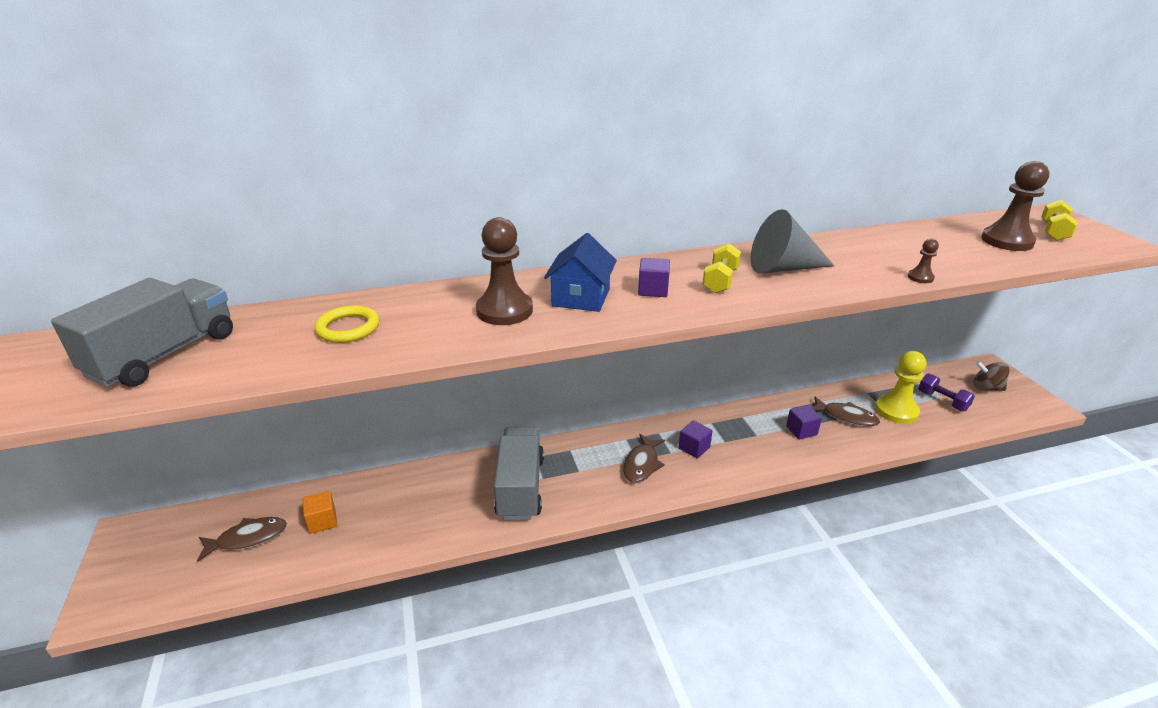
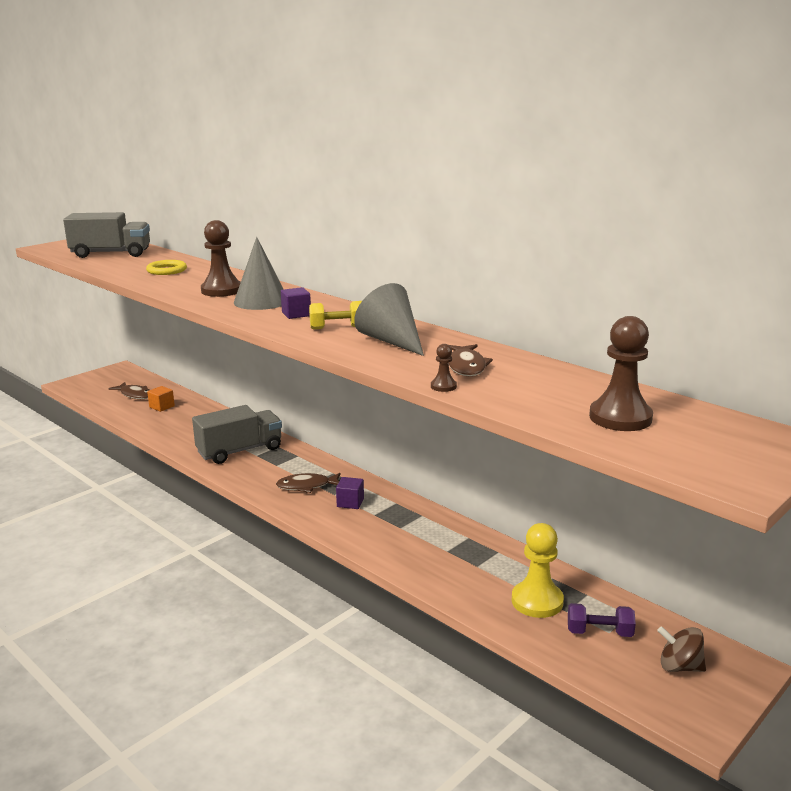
camera: 60 degrees right, 10 degrees down
(581, 297) = (261, 301): blue house -> grey cone
(801, 431) = (433, 549): purple cube -> none
(846, 417) = (487, 571): brown fish -> brown fish (466, 366)
(942, 401) = (599, 632): purple dumbbell -> purple dumbbell turned 75 degrees clockwise
(986, 388) = (679, 666): brown spinning top -> brown spinning top turned 60 degrees counterclockwise
(1053, 232) = (705, 441): yellow dumbbell -> none

